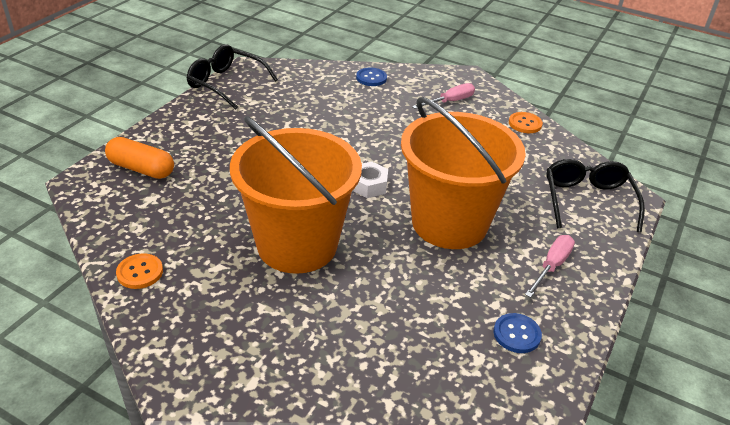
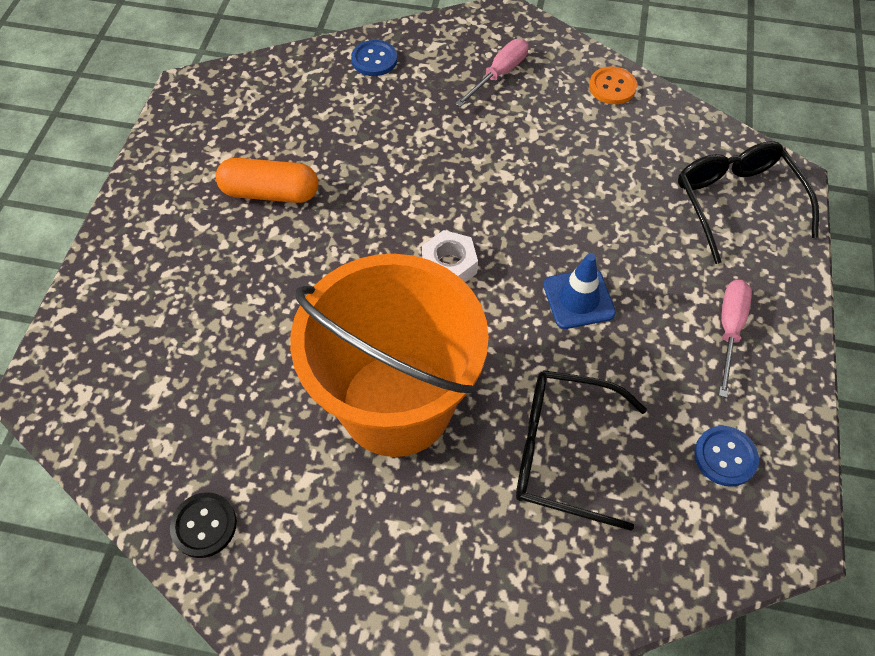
camera: 15 degrees left, 20 degrees up
(140, 272) = (204, 525): orange button -> black button
(141, 169) = (119, 337): orange capsule -> orange capsule (270, 193)
(226, 83) = (169, 132): black glasses -> black glasses (562, 452)
(449, 223) = (578, 299): orange bucket -> blue traffic cone

